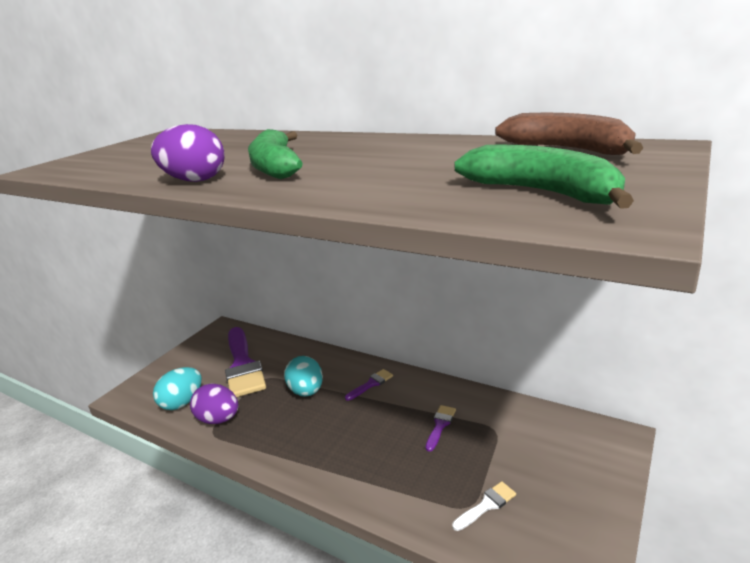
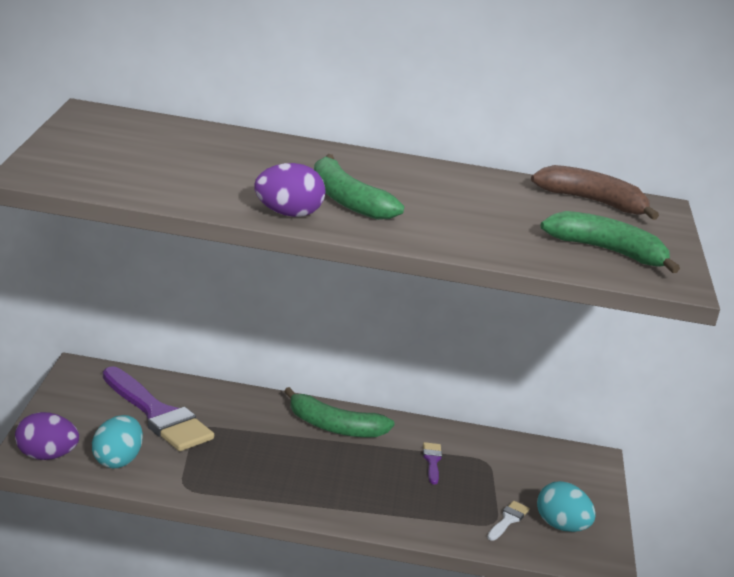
camera: 30 degrees left, 0 degrees up
(219, 419) = (182, 474): purple egg -> purple egg (46, 456)
(306, 391) = (265, 439): turquoise egg -> turquoise egg (561, 526)
(371, 384) = (334, 427): purple brush -> green banana

